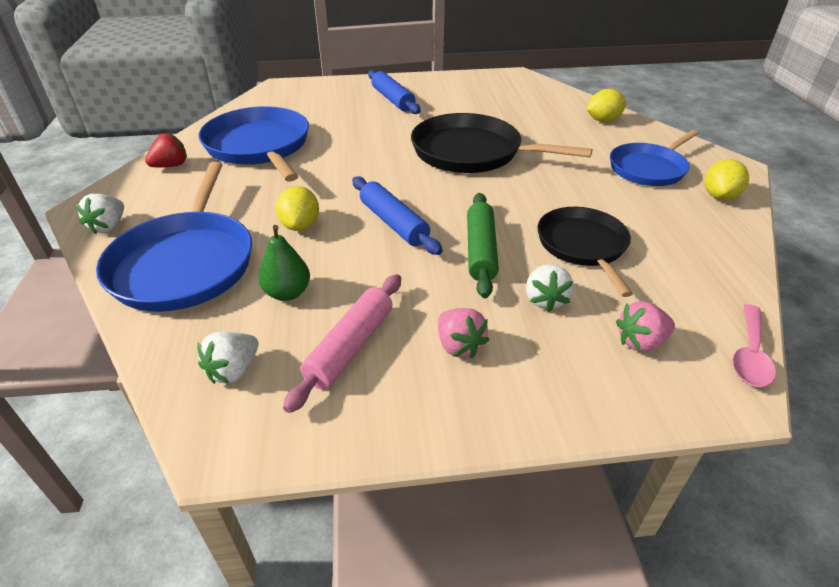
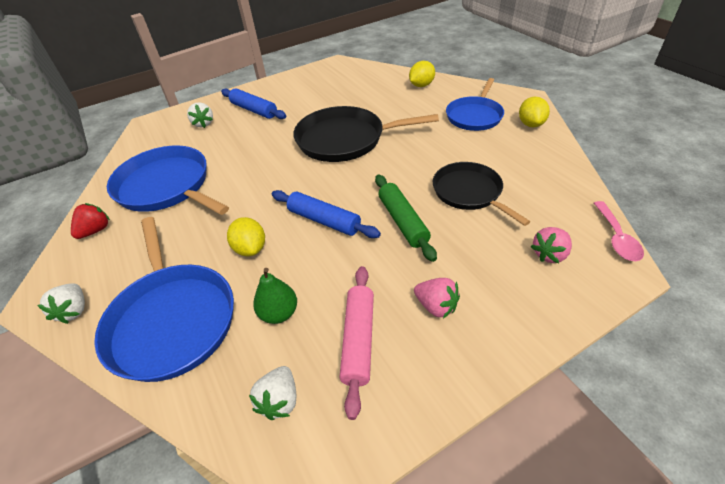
camera: 20 degrees left, 5 degrees up
(545, 300) = (471, 245): white strawberry -> white strawberry (203, 124)

